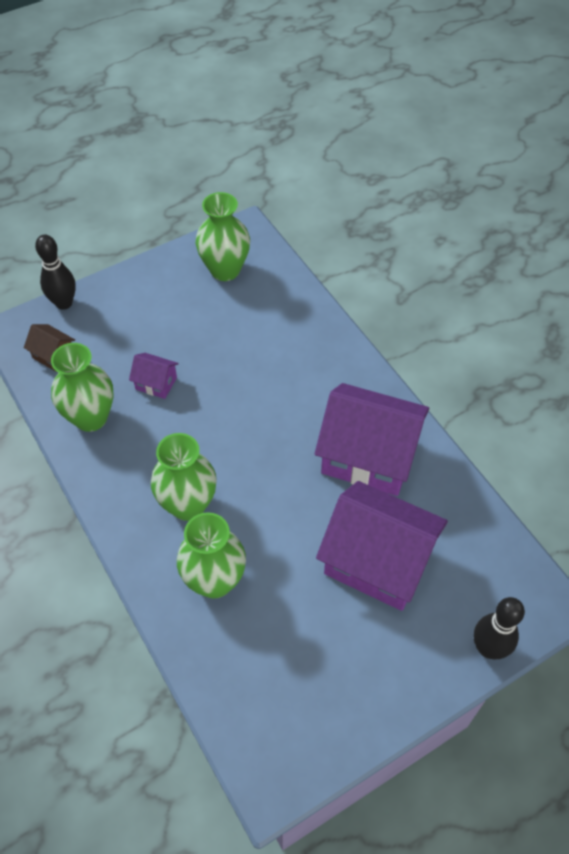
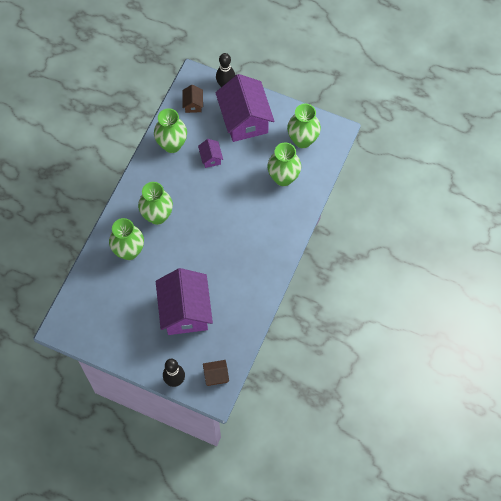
camera: 55 degrees right, 10 degrees up
(261, 320) = (283, 178): none -> green vase
(368, 456) = (238, 275): purple house -> purple house (244, 120)
(516, 583) = (216, 375): none -> brown house

